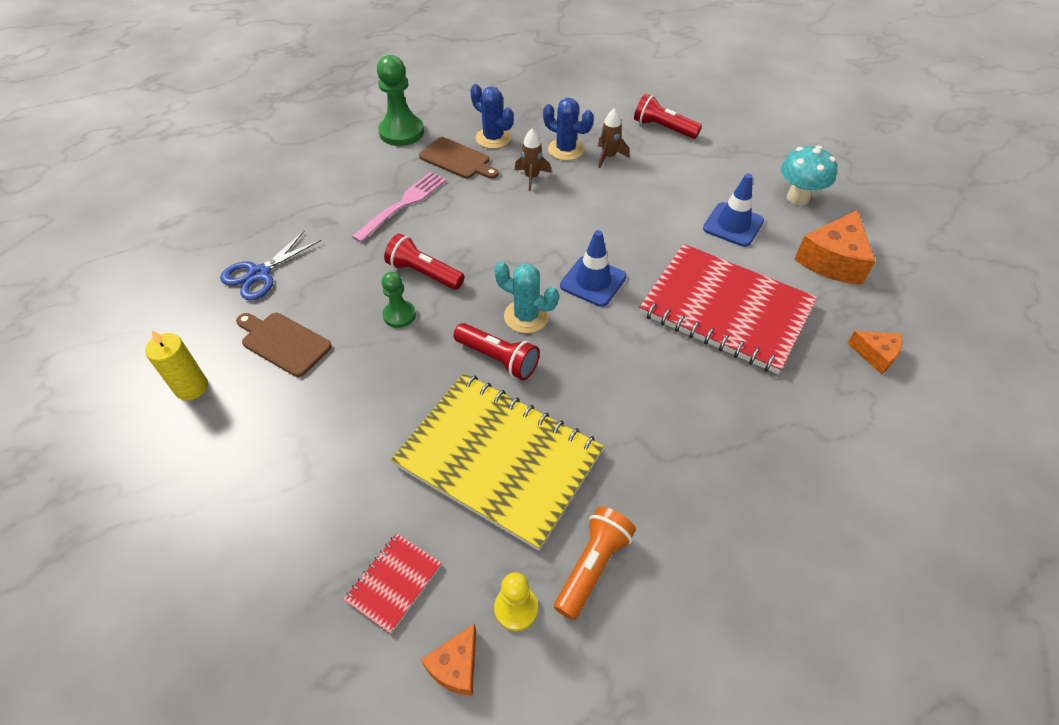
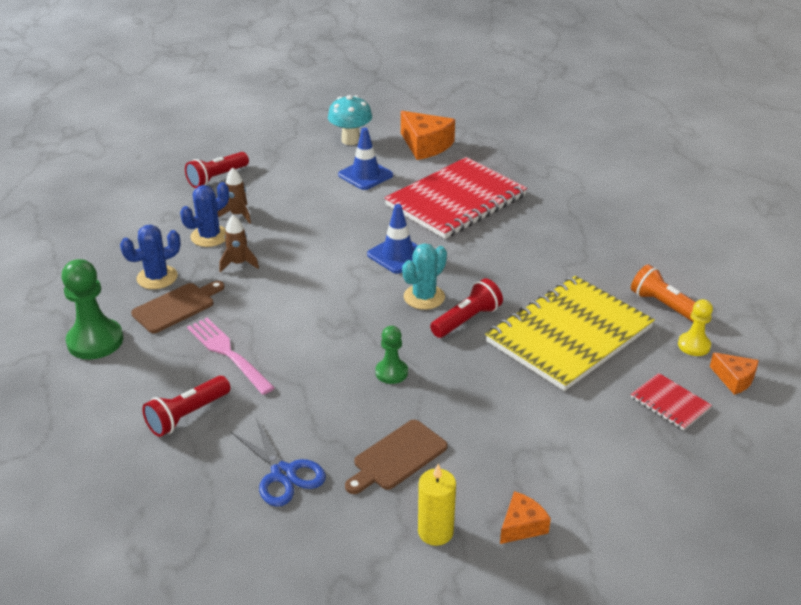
camera: 75 degrees left, 15 degrees down
(424, 273) = (342, 350): red flashlight -> red flashlight (187, 415)
(875, 355) = (519, 155): orange cheese -> orange cheese (521, 526)

